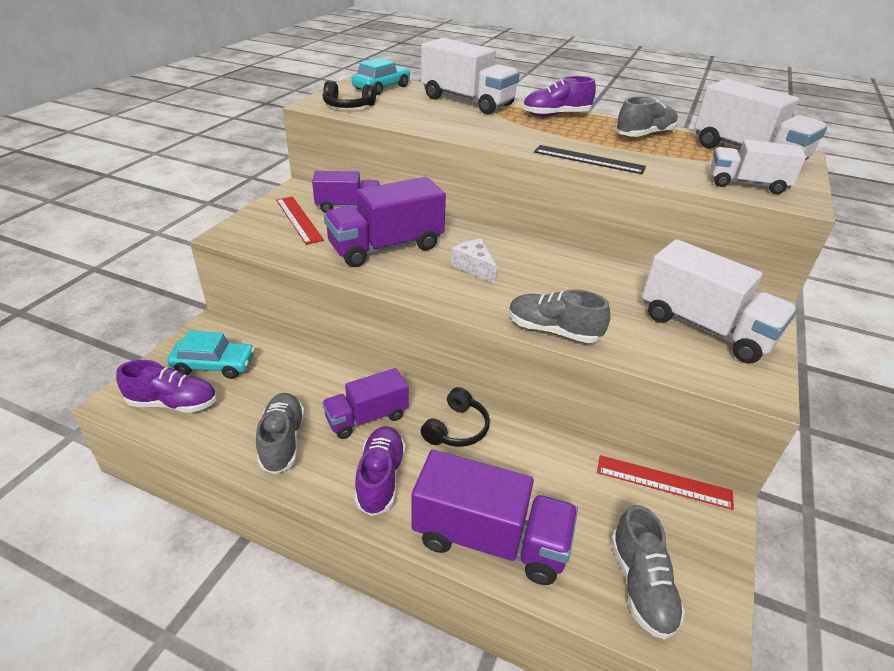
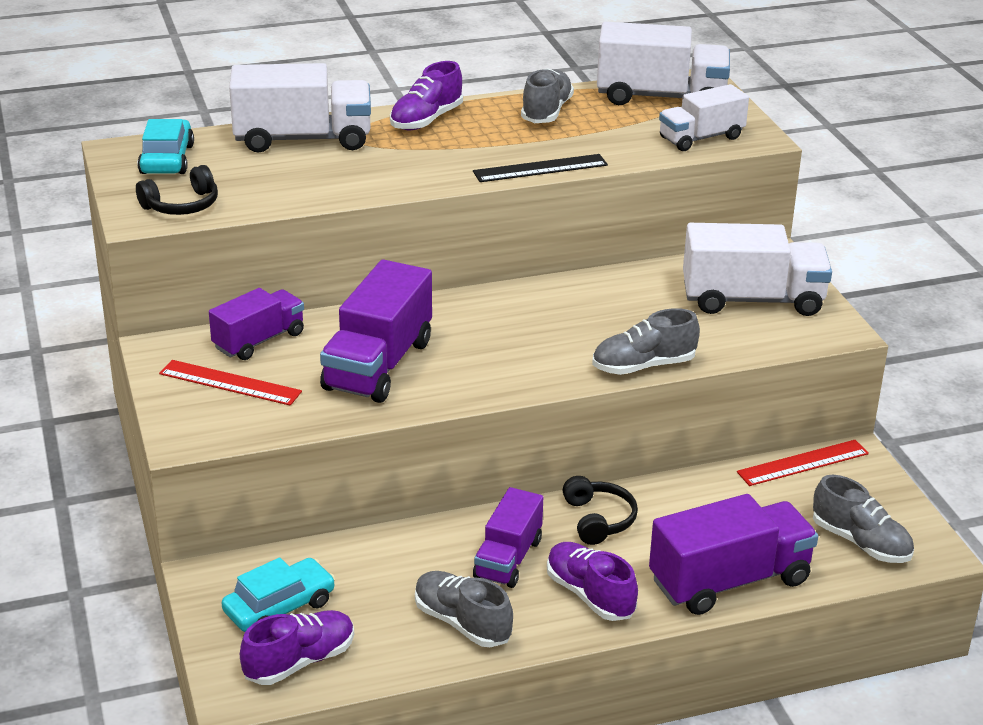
camera: 40 degrees left, 5 degrees down
(474, 267) = (495, 342): white cheese -> none

